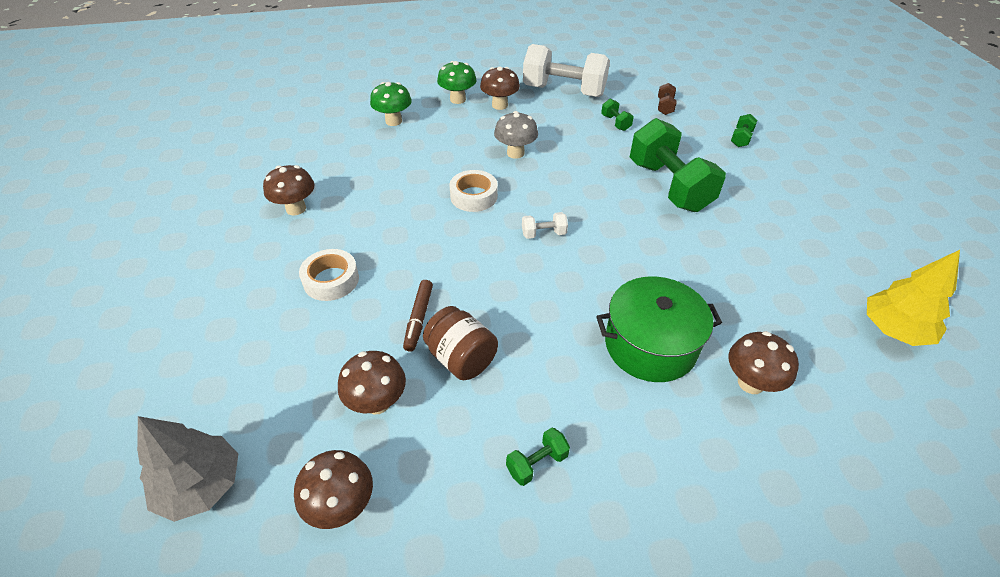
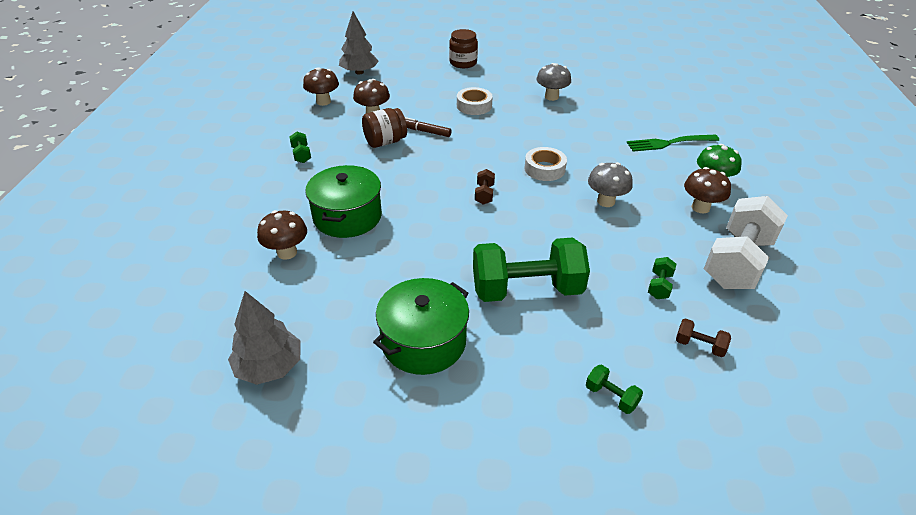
camera: 105 degrees right, 5 degrees down
(171, 323) = (463, 63): none -> brown jar
(296, 209) = (551, 97): brown mushroom -> grey mushroom
(393, 121) = (669, 143): green mushroom -> green fork
(543, 234) = (484, 194): white dumbbell -> brown dumbbell
(615, 123) = (659, 286): green dumbbell -> green dumbbell turned 60 degrees counterclockwise
(775, 234) = (423, 341): none -> green pot
(894, 330) = (269, 366): yellow tree -> grey tree

